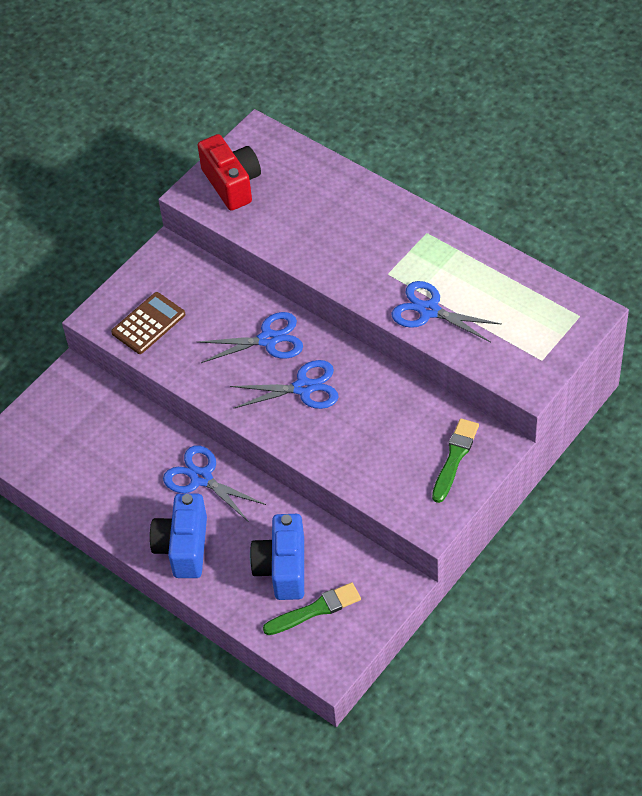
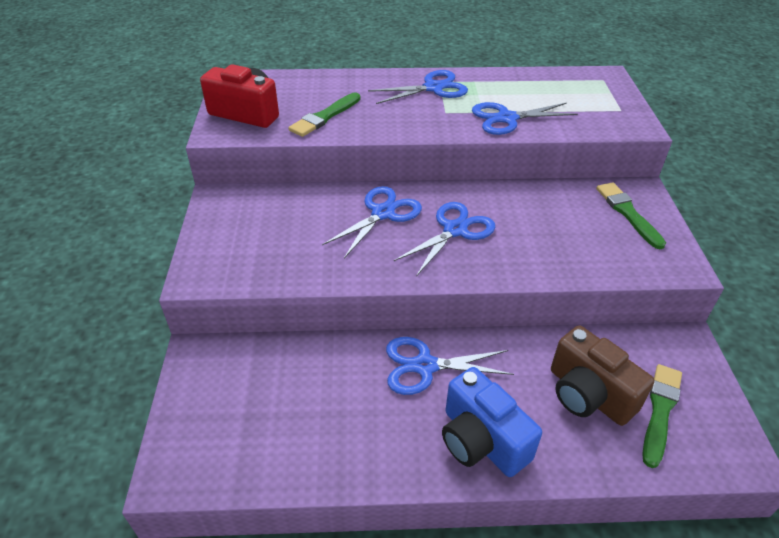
camera: 45 degrees left, 10 degrees down
(148, 324) = (257, 255): brown calculator -> none
(282, 568) = (588, 394): blue camera -> brown camera
(286, 223) = (325, 117): none -> green brush
(411, 238) = (433, 88): none -> blue scissors

